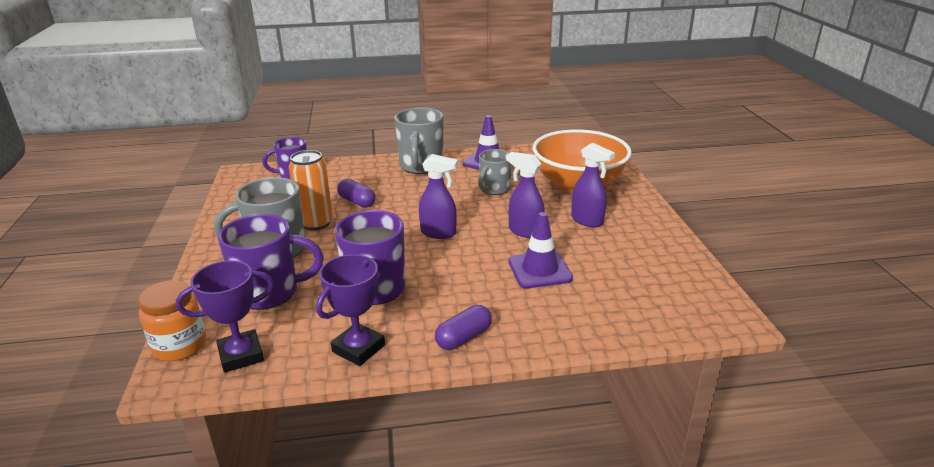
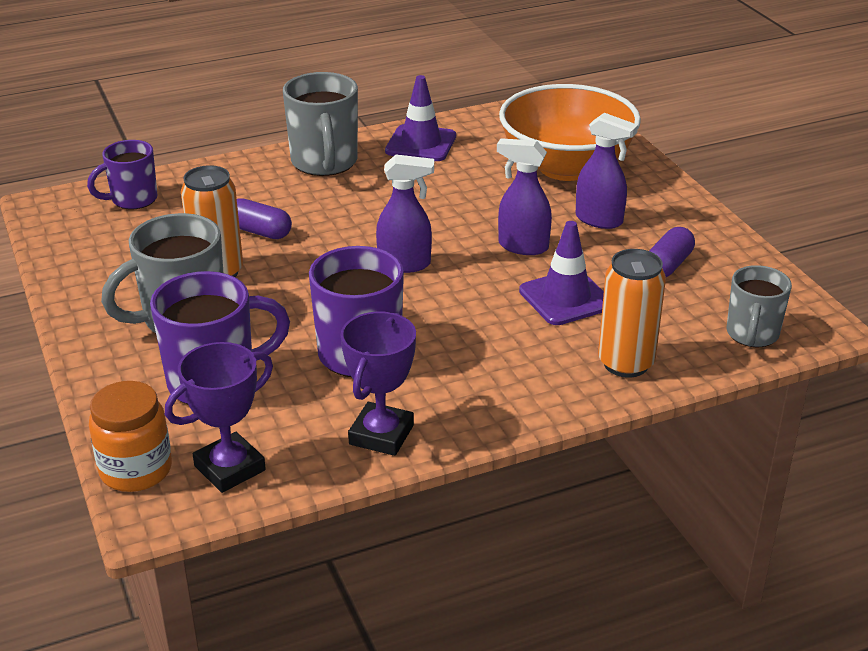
camera: 15 degrees left, 5 degrees up
(464, 337) = (509, 400): purple capsule -> purple capsule (668, 265)
(494, 189) = (451, 188): grey mug -> grey mug (752, 335)
(564, 323) = (626, 363): none -> orange can

